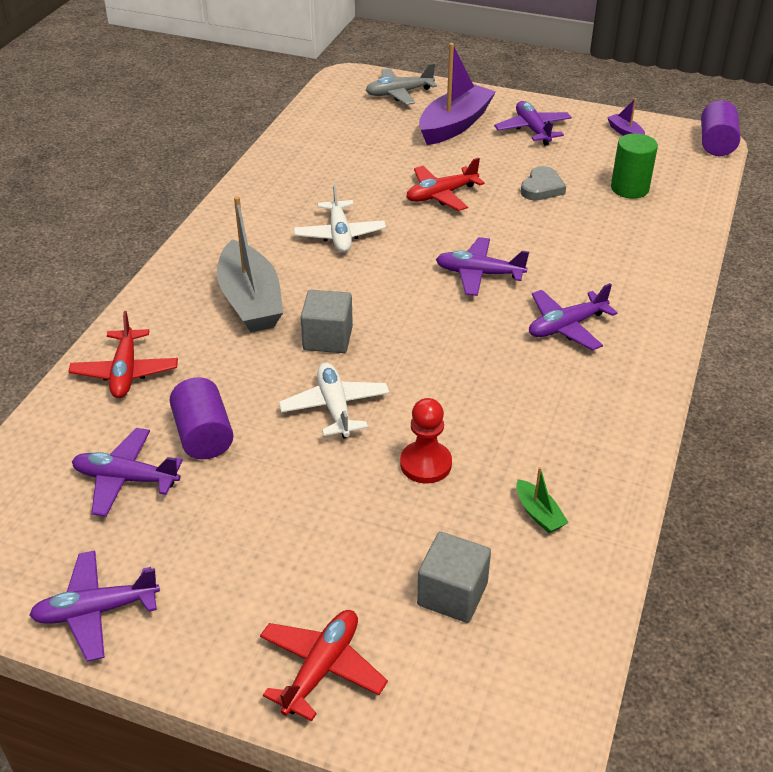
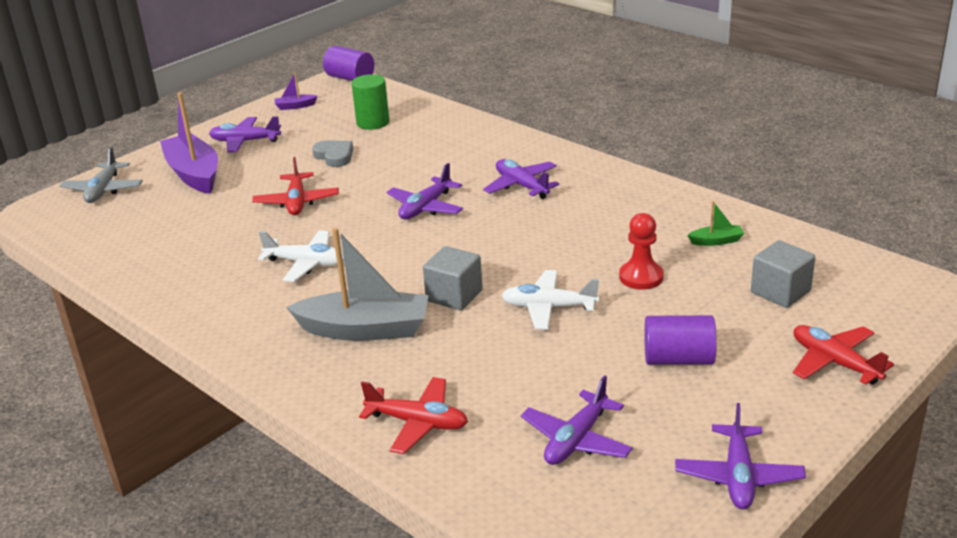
camera: 65 degrees left, 10 degrees down
(204, 435) = (542, 384): purple cylinder -> purple cylinder (678, 359)
(566, 326) = (521, 186): purple plane -> purple plane turned 150 degrees clockwise

